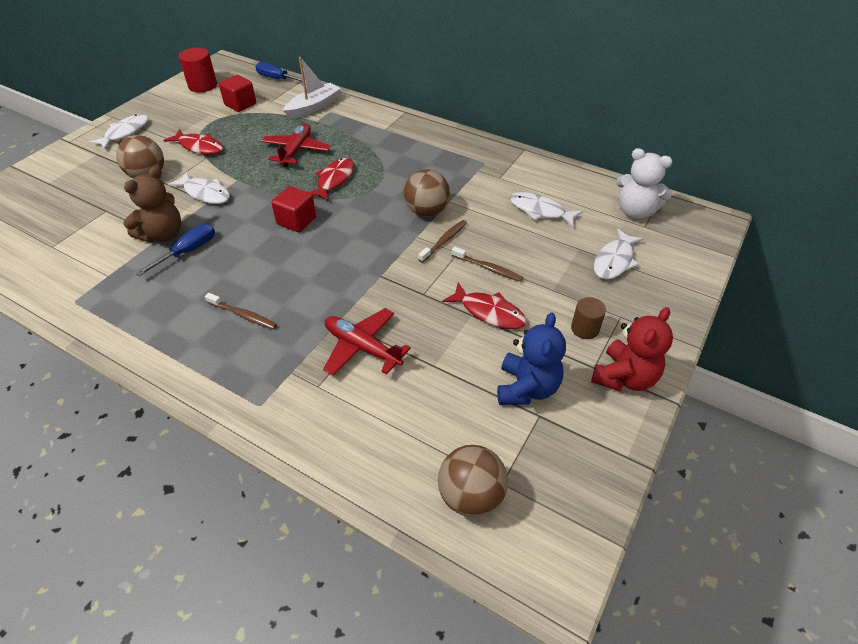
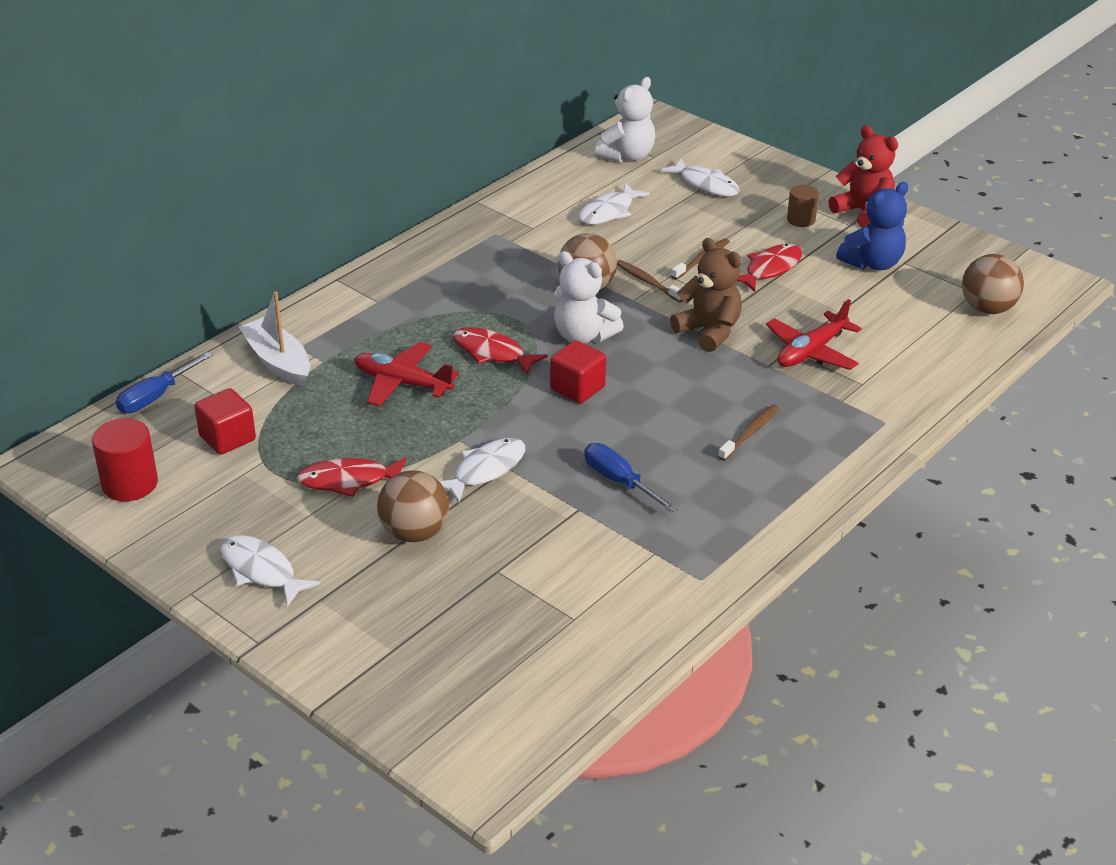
camera: 80 degrees left, 10 degrees down
(163, 234) = (575, 507): brown teddy bear -> brown teddy bear (709, 331)
(199, 147) = (349, 481): red fish -> red fish turned 135 degrees counterclockwise
(362, 216) = (583, 336): none -> white teddy bear
(526, 388) = (872, 263): blue teddy bear -> blue teddy bear turned 120 degrees clockwise

